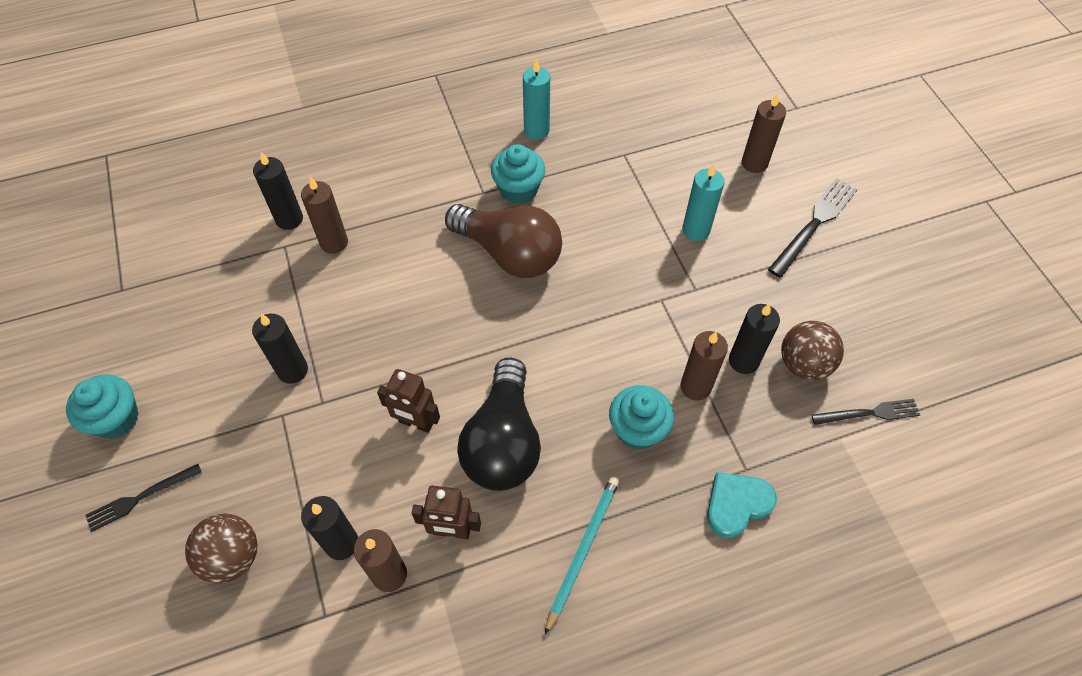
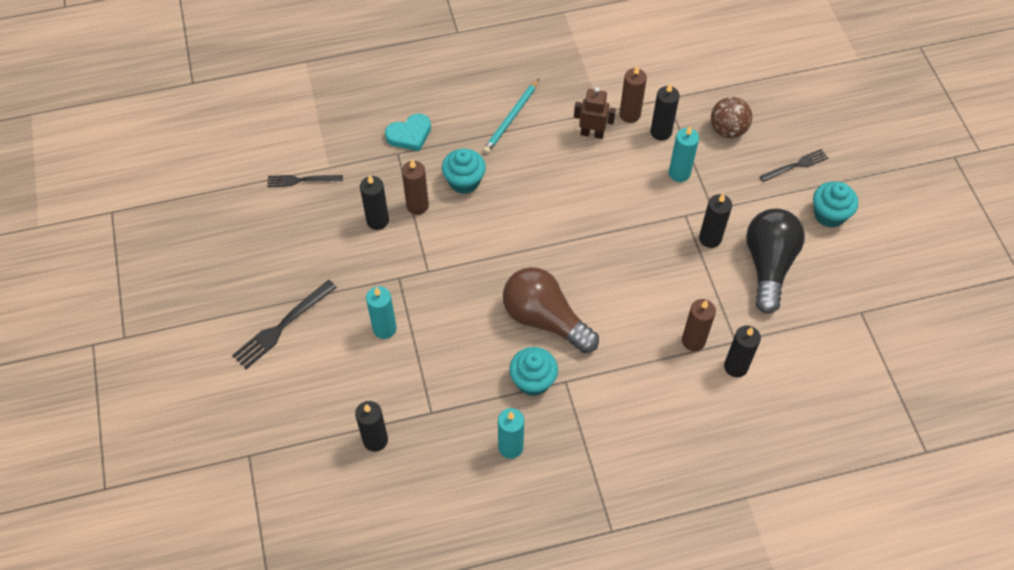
camera: 175 degrees left, 0 degrees up
(321, 469) = (679, 173): none -> turquoise candle
(416, 423) = (617, 197): brown robot -> none
(503, 442) = (557, 181): black light bulb -> black light bulb (768, 265)
(675, 127) = (375, 440): none -> black candle
(754, 163) = (312, 392): brown candle -> none
(804, 364) = (334, 215): brown ball -> none

